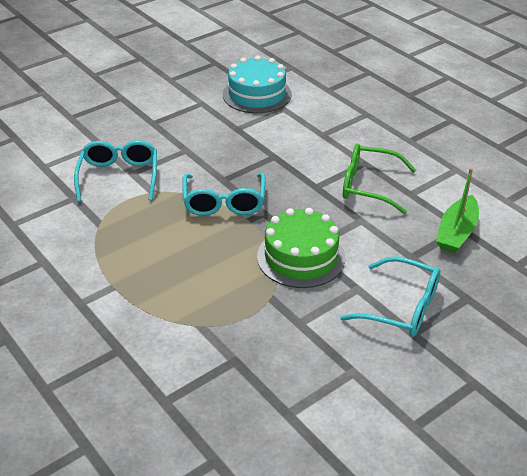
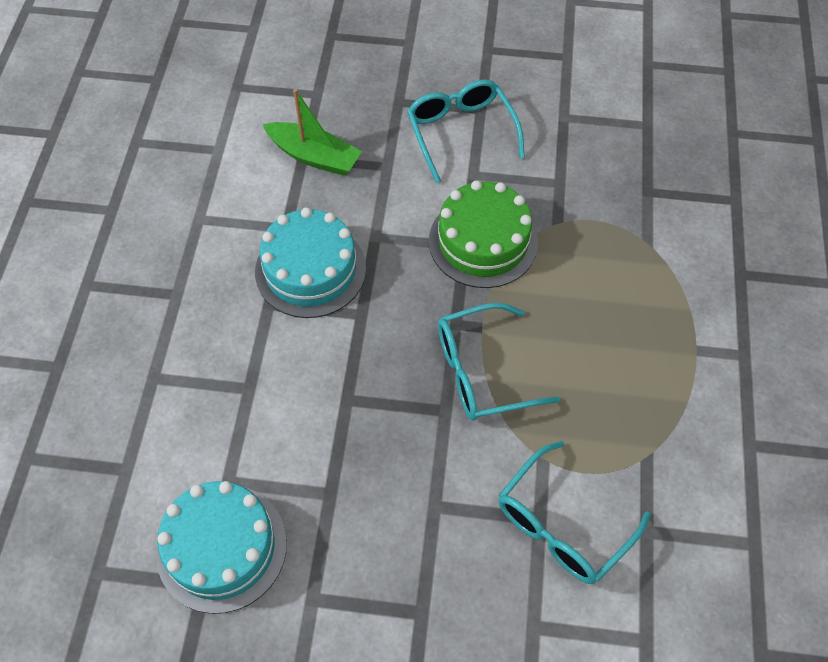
camera: 135 degrees left, 20 degrees up
(224, 203) = (481, 372): turquoise glasses -> turquoise glasses turned 150 degrees counterclockwise
(368, 186) = (310, 270): green glasses -> turquoise cake
(456, 233) = (314, 156): green boat -> green boat turned 45 degrees clockwise

